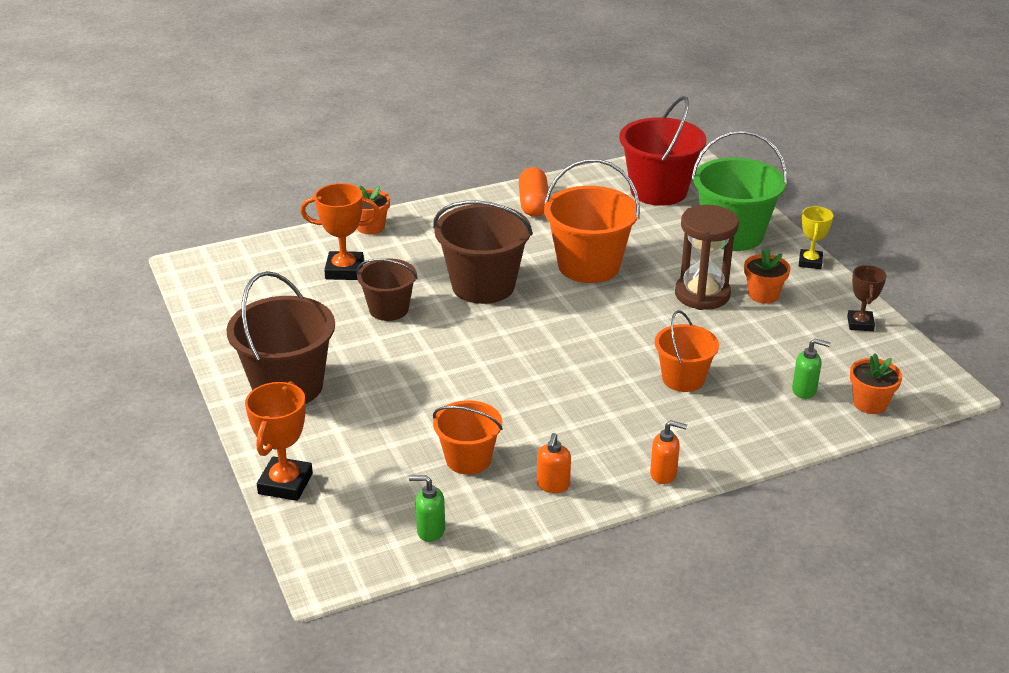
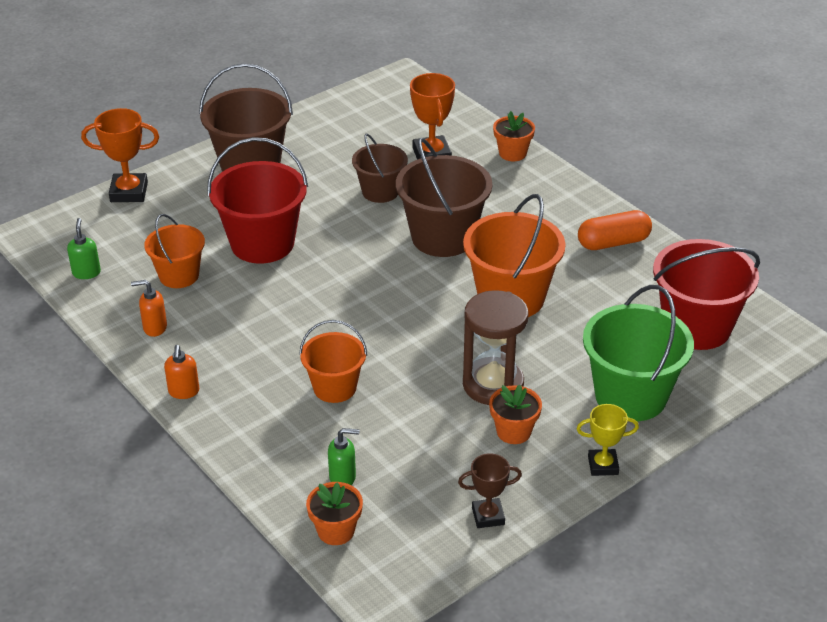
camera: 75 degrees right, 5 degrees up
(439, 395) = (262, 243): none -> red bucket
(804, 390) = (343, 477): green soap dispenser -> green soap dispenser turned 90 degrees counterclockwise

